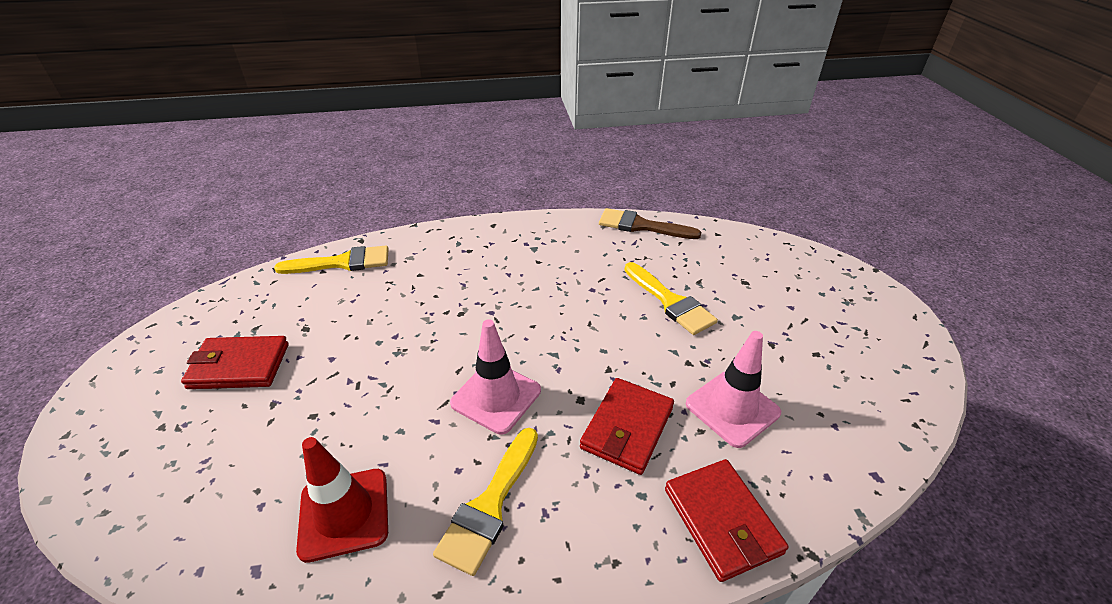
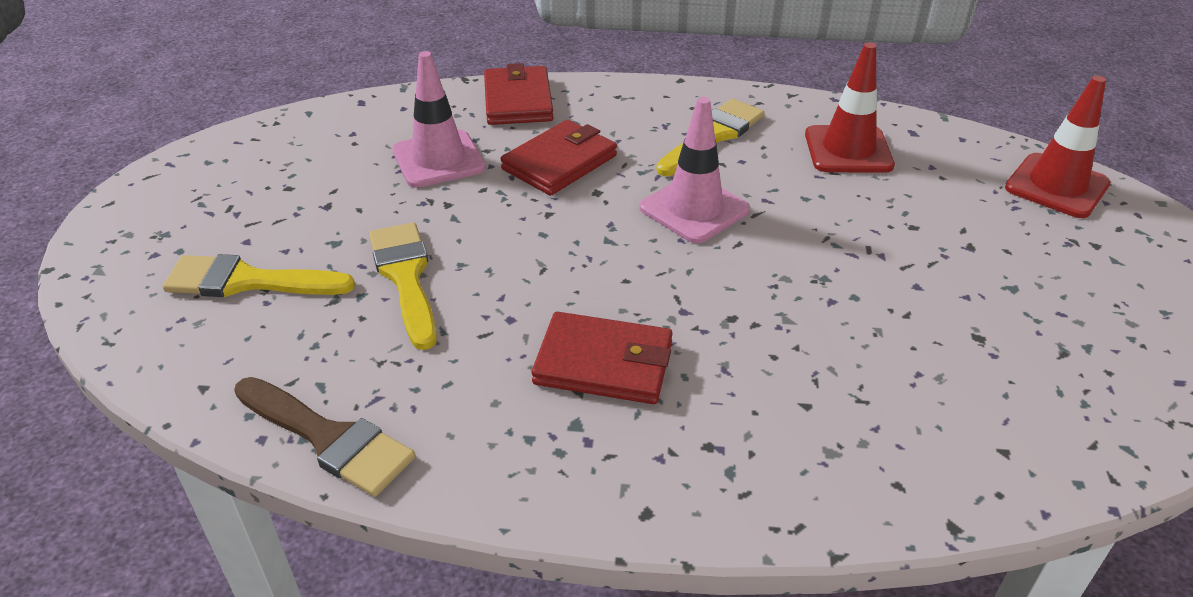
camera: 165 degrees left, 0 degrees up
(141, 501) = (1056, 186): none -> red traffic cone
(239, 366) = (1048, 297): red wallet -> red wallet (604, 363)
(342, 263) = (972, 465): yellow brush -> yellow brush (249, 281)

